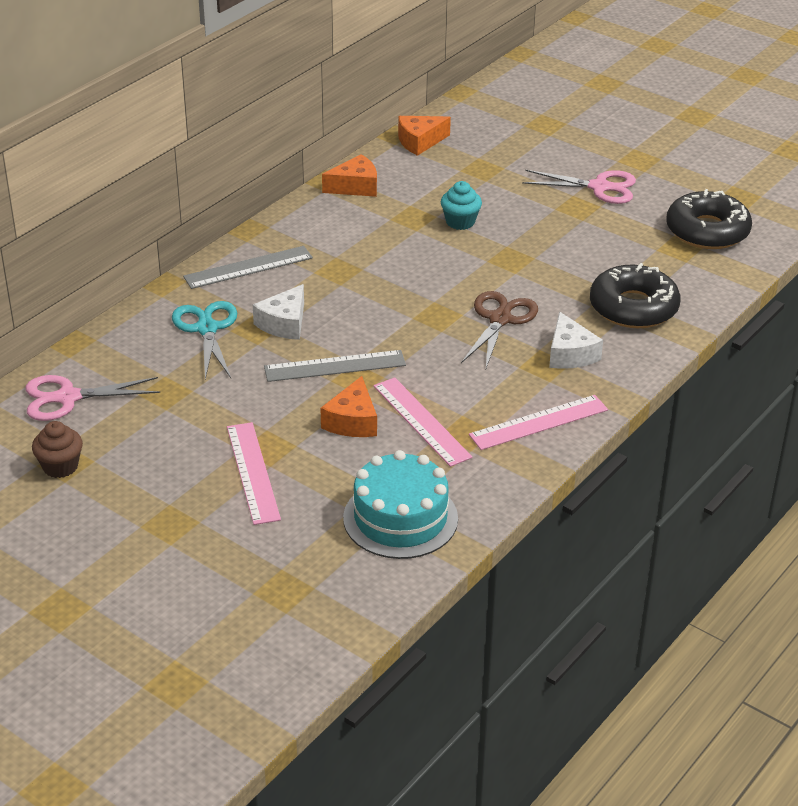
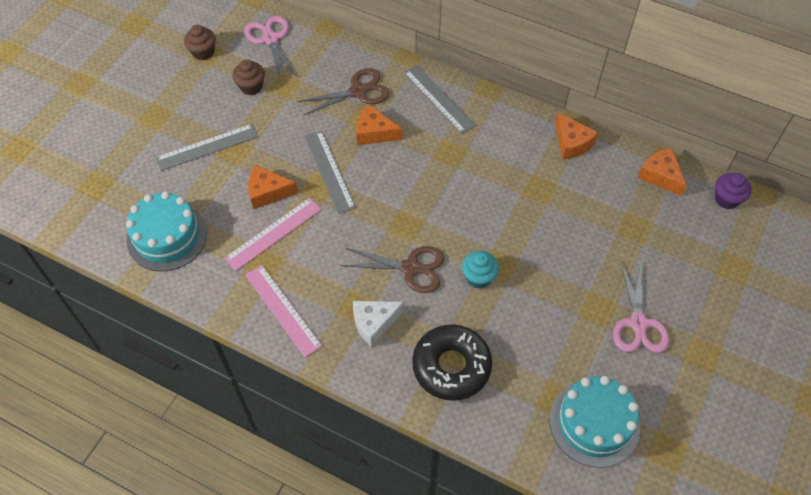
camera: 80 degrees right, 20 degrees up
(154, 423) = (251, 87): none -> brown cupcake
(207, 329) = (358, 91): turquoise scissors -> brown scissors
(253, 472) = (207, 147): pink ruler -> grey ruler
(284, 323) = (374, 133): white cheese -> orange cheese
(460, 222) = (543, 222): turquoise cupcake -> turquoise cupcake (478, 277)
(461, 111) = (726, 199): none -> purple cupcake
(707, 231) = (594, 423): black donut -> turquoise cake

